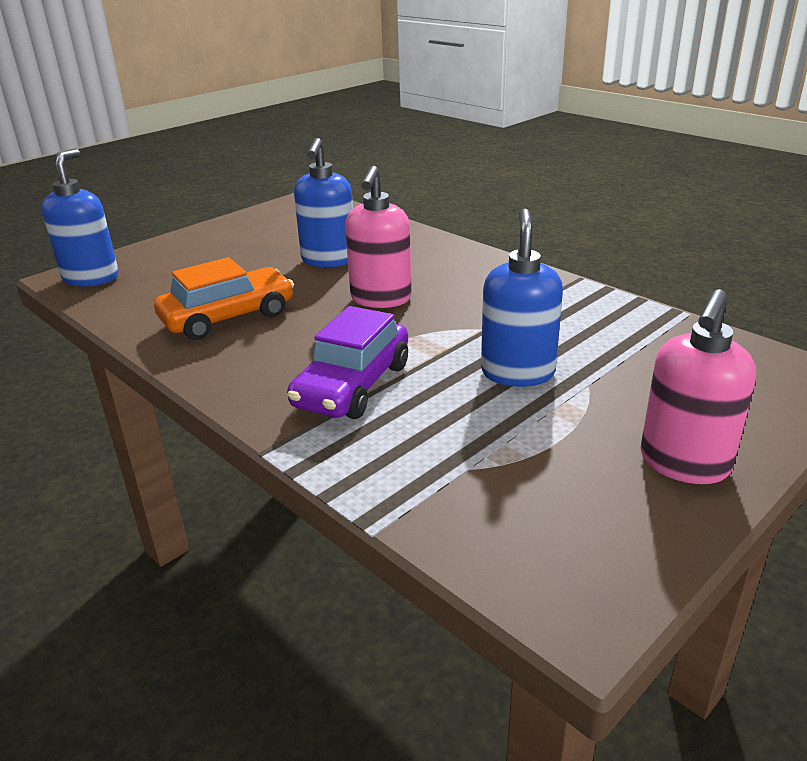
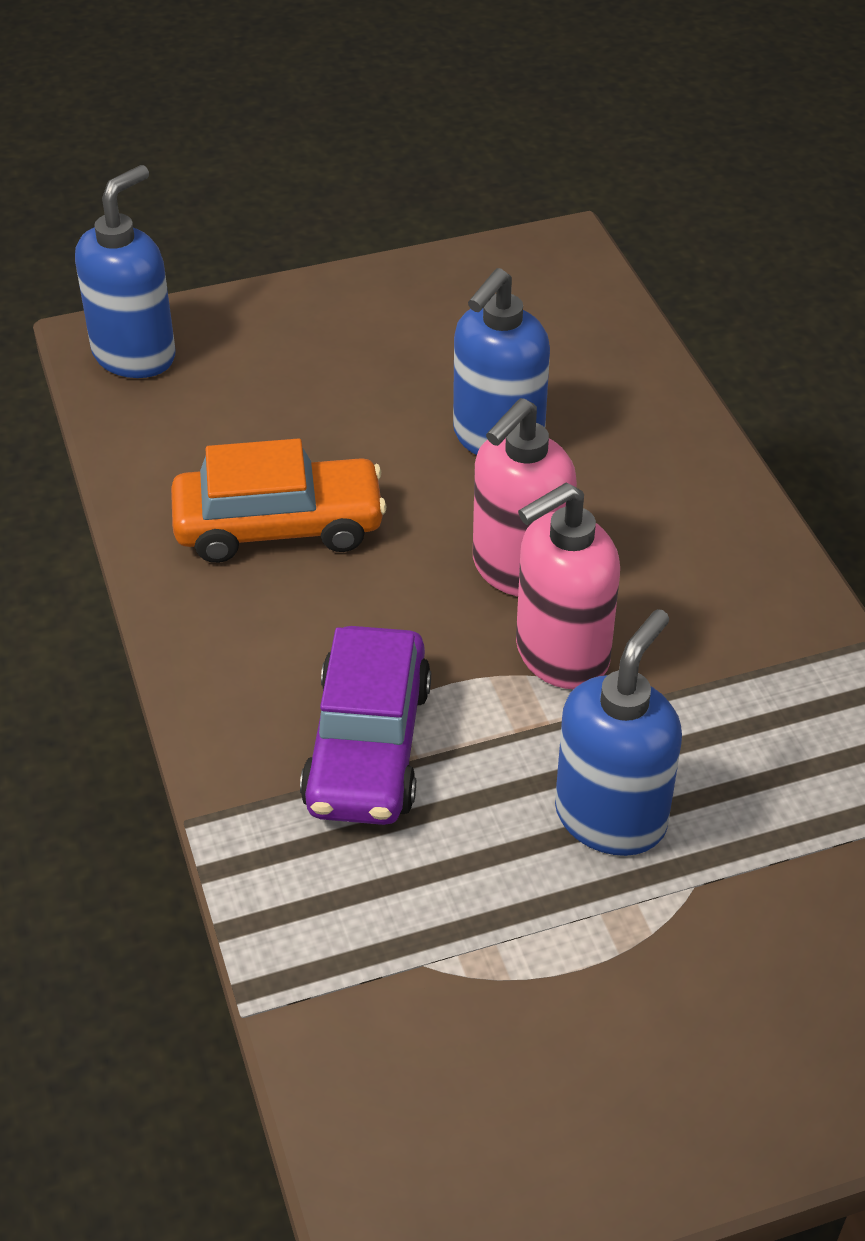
camera: 25 degrees right, 15 degrees up
(353, 385) = (368, 746): purple car -> purple car turned 45 degrees counterclockwise
(684, 464) = (707, 1087): pink soap dispenser -> pink soap dispenser (561, 655)

